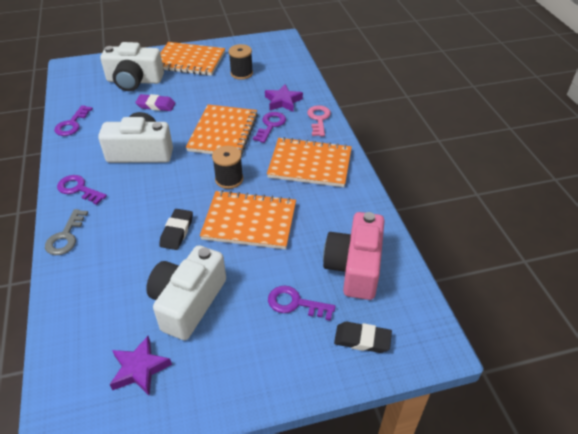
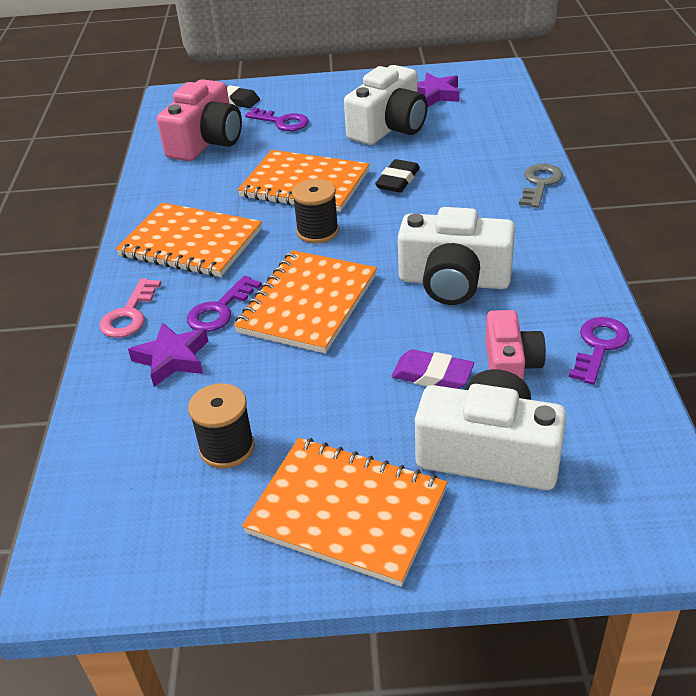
camera: 165 degrees left, 5 degrees down
(78, 189) = (543, 235): purple key -> none
(118, 112) = (510, 365): none -> pink camera

